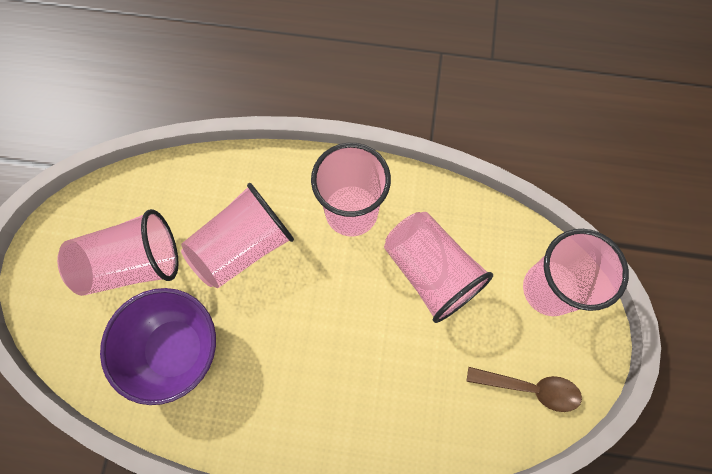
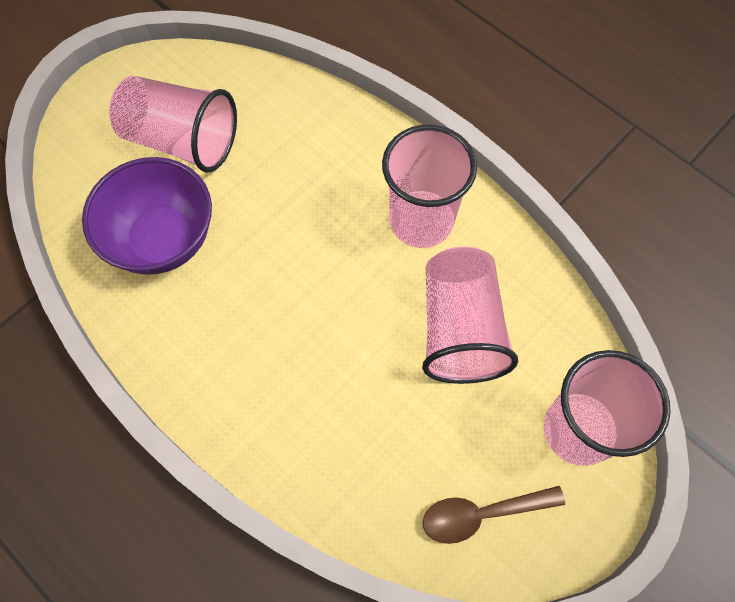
camera: 35 degrees right, 5 degrees down
(243, 246) = (292, 187): pink cup -> none
(530, 388) = (481, 514): brown spoon -> brown spoon turned 120 degrees clockwise

